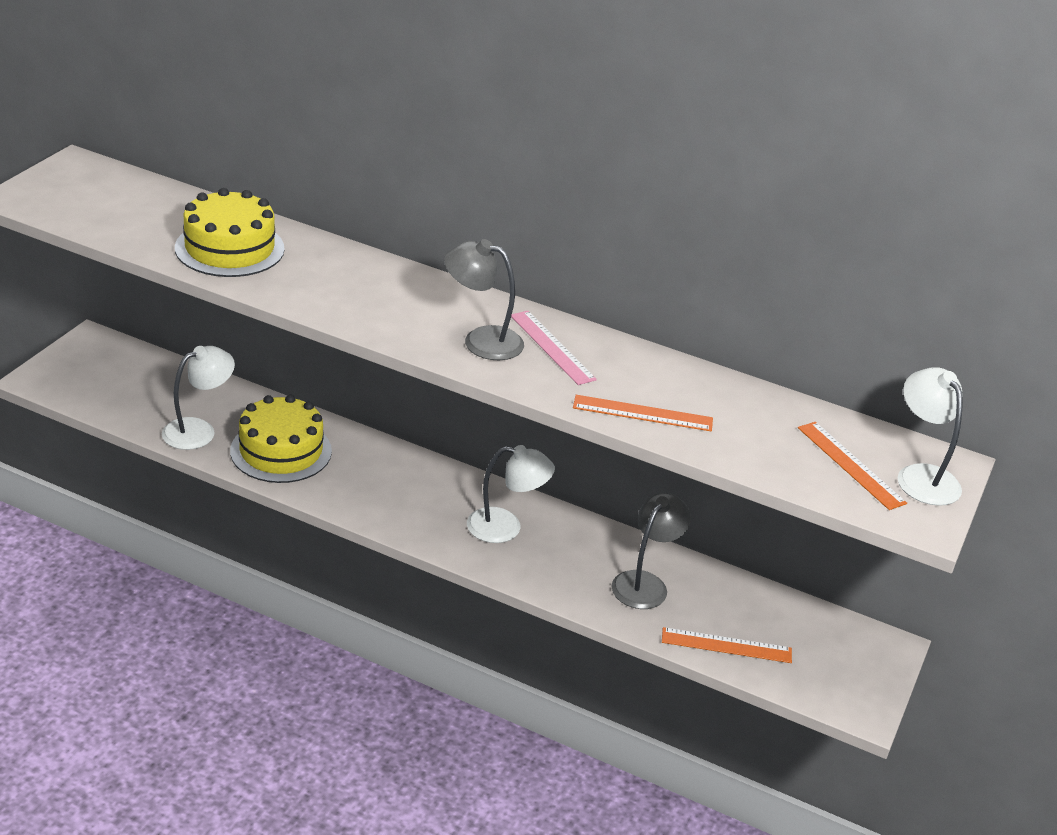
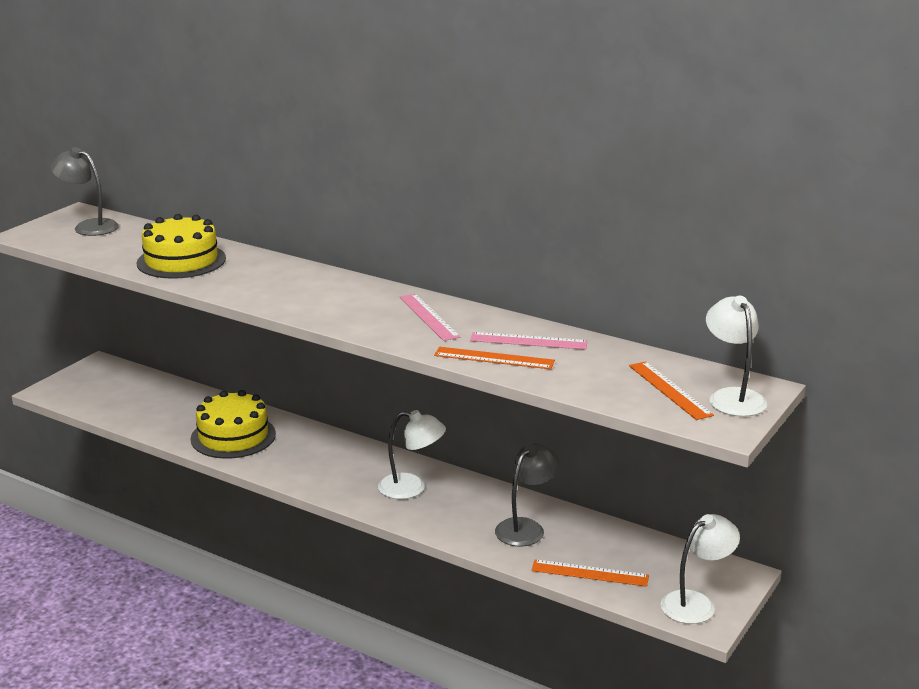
camera: 10 degrees right, 10 degrees down
(198, 430) = (169, 423): white lamp -> white lamp (696, 603)
(481, 340) = (370, 313): grey lamp -> grey lamp (89, 226)
(676, 387) = (528, 341): none -> pink ruler

